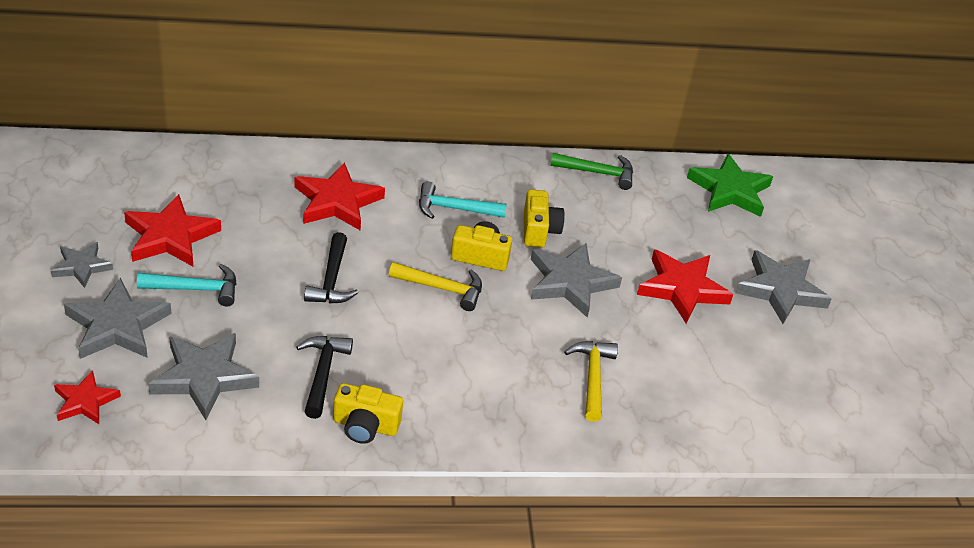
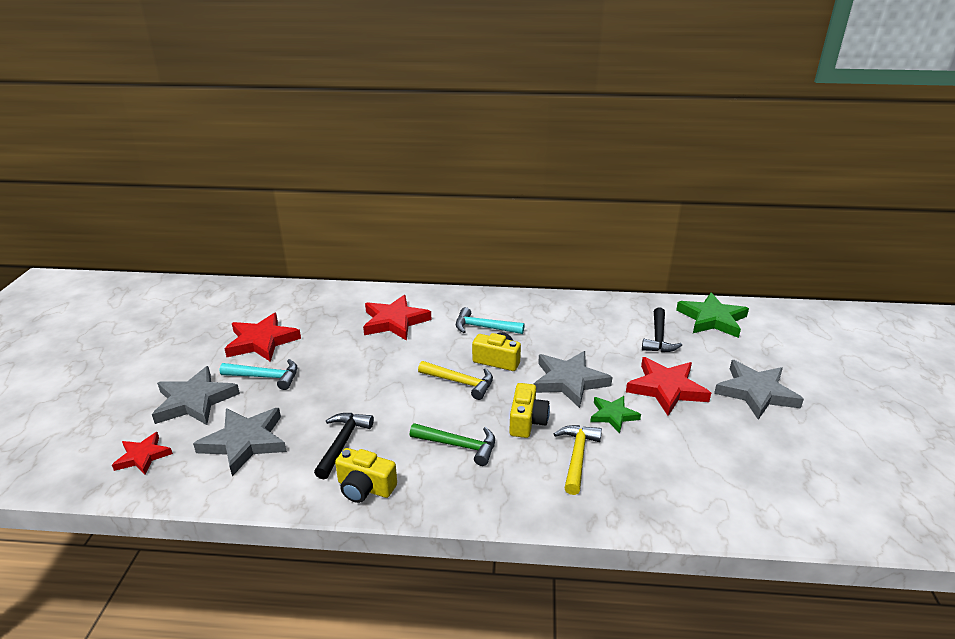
camera: 15 degrees right, 10 degrees down
(82, 267) = (188, 359): grey star -> none
(331, 280) = (373, 374): black hammer -> black hammer (658, 338)
(539, 230) = (549, 343): yellow camera -> yellow camera (527, 421)
(598, 173) = (603, 306): green hammer -> green hammer (459, 446)
(626, 325) = (613, 415): none -> green star

